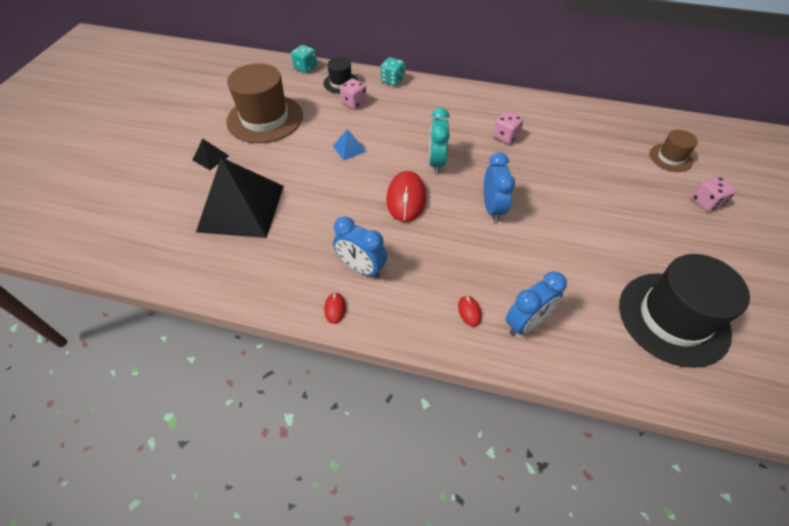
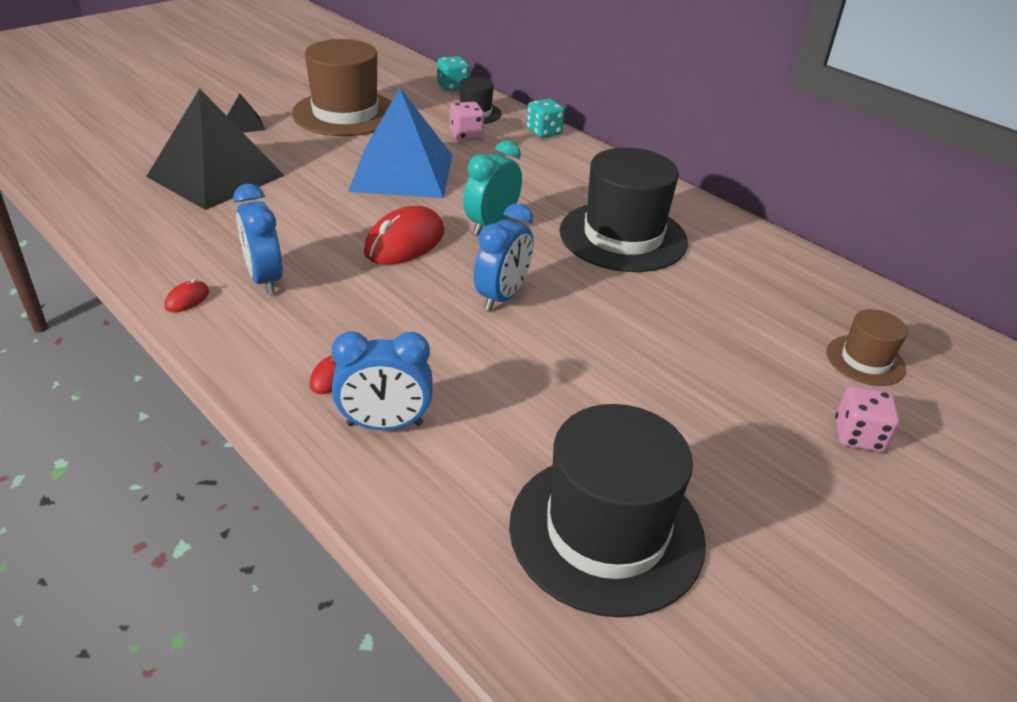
camera: 30 degrees right, 15 degrees down
(349, 148) = (402, 172): blue pyramid -> blue pyramid, size x2.47
(505, 136) = (623, 236): pink dice -> black hat

